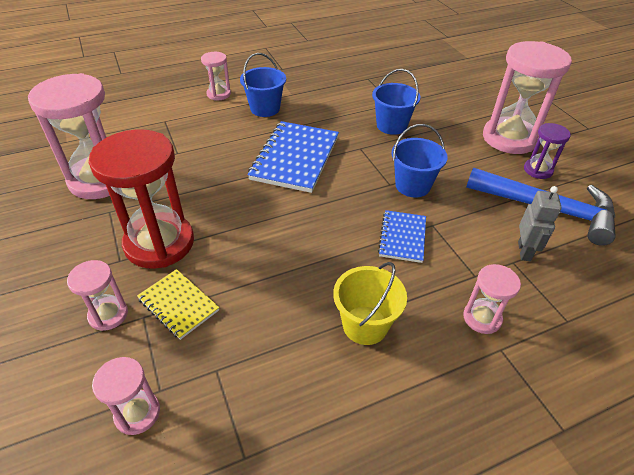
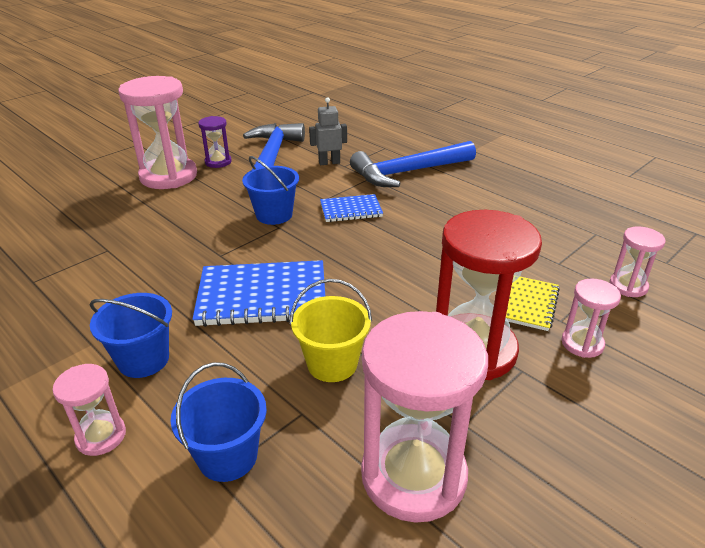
camera: 110 degrees left, 10 degrees down
(365, 325) = (456, 211): yellow bucket -> yellow bucket (332, 363)
(391, 125) = (163, 242): blue bucket -> blue bucket (228, 456)
(482, 318) = (408, 172): pink hourglass -> blue hammer

